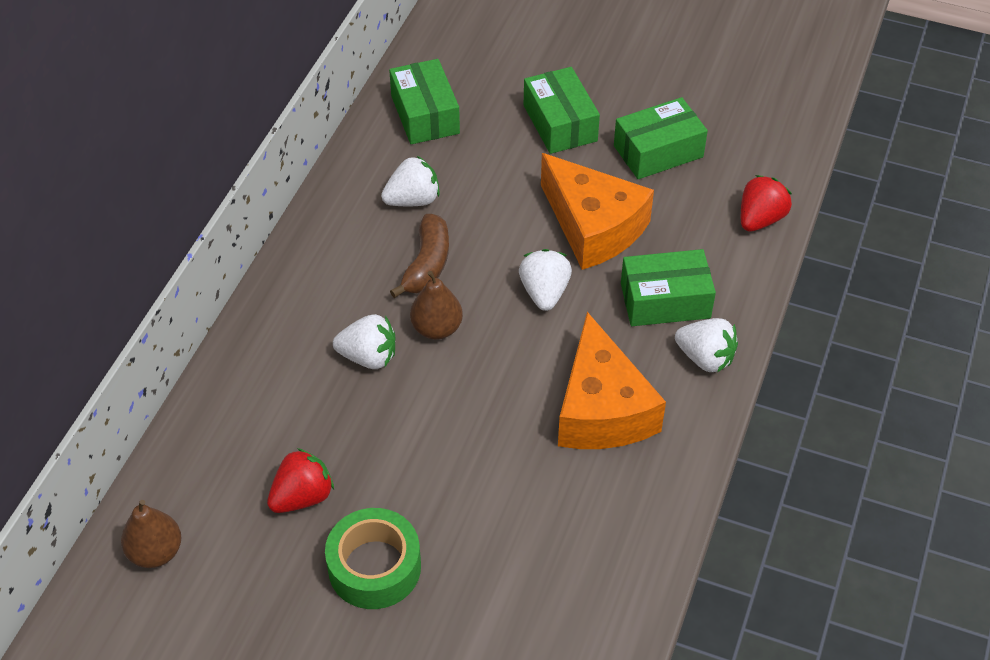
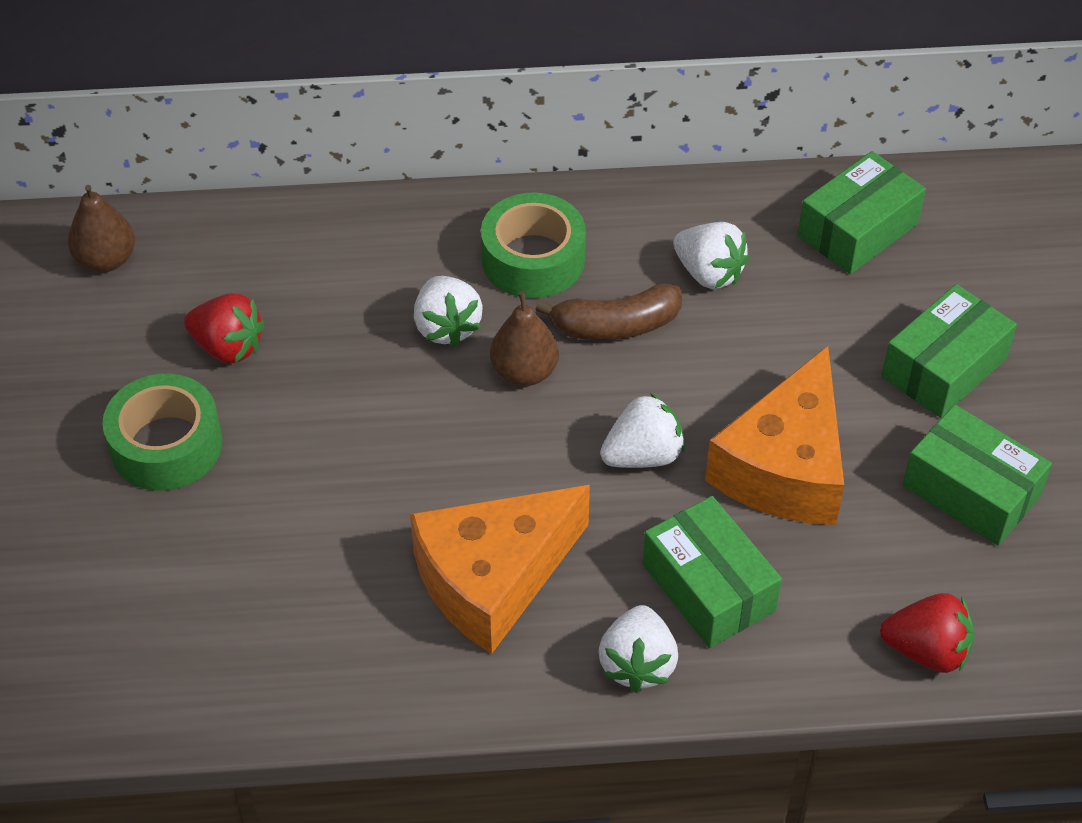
camera: 65 degrees right, 0 degrees up
(338, 286) = (533, 259): none -> green tape

